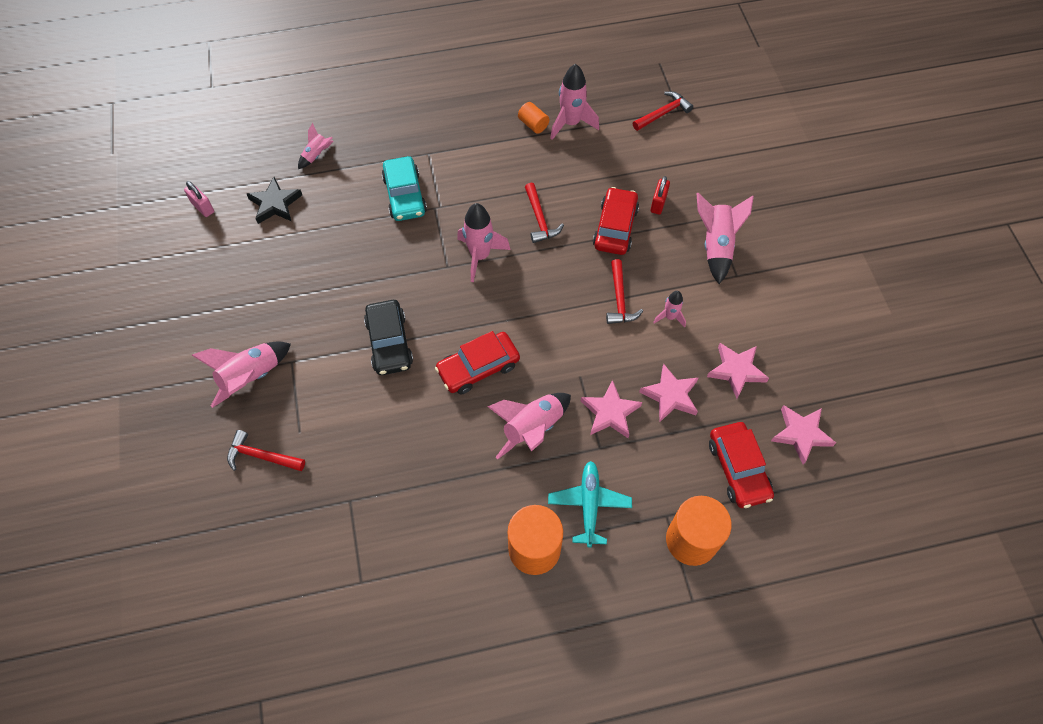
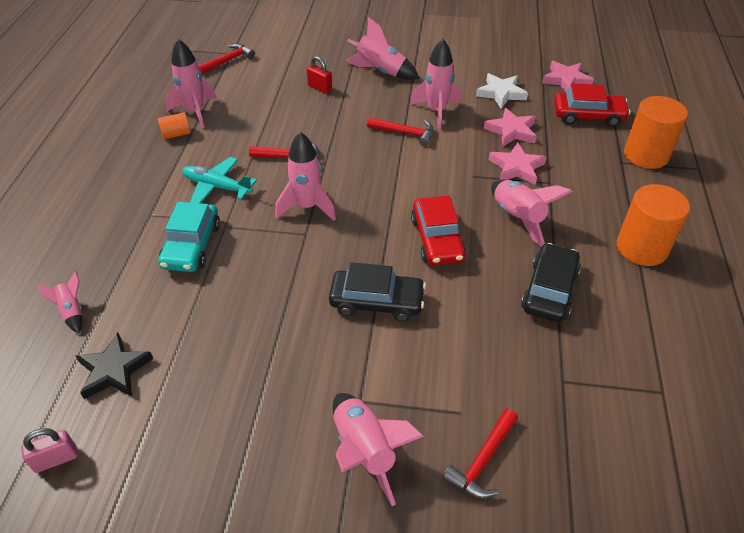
camera: 70 degrees left, 15 degrees down
(405, 195) = (192, 245): turquoise car -> turquoise car turned 90 degrees clockwise
(447, 473) = (549, 290): none -> black car
(589, 504) = (603, 202): turquoise plane -> turquoise plane (217, 187)
(615, 227) = (329, 116): red car -> none
(663, 113) = (228, 61): red hammer -> red hammer turned 60 degrees clockwise
(669, 317) = (436, 112): pink rocket -> pink rocket, size x1.80
(736, 371) = (501, 93): pink star -> white star

